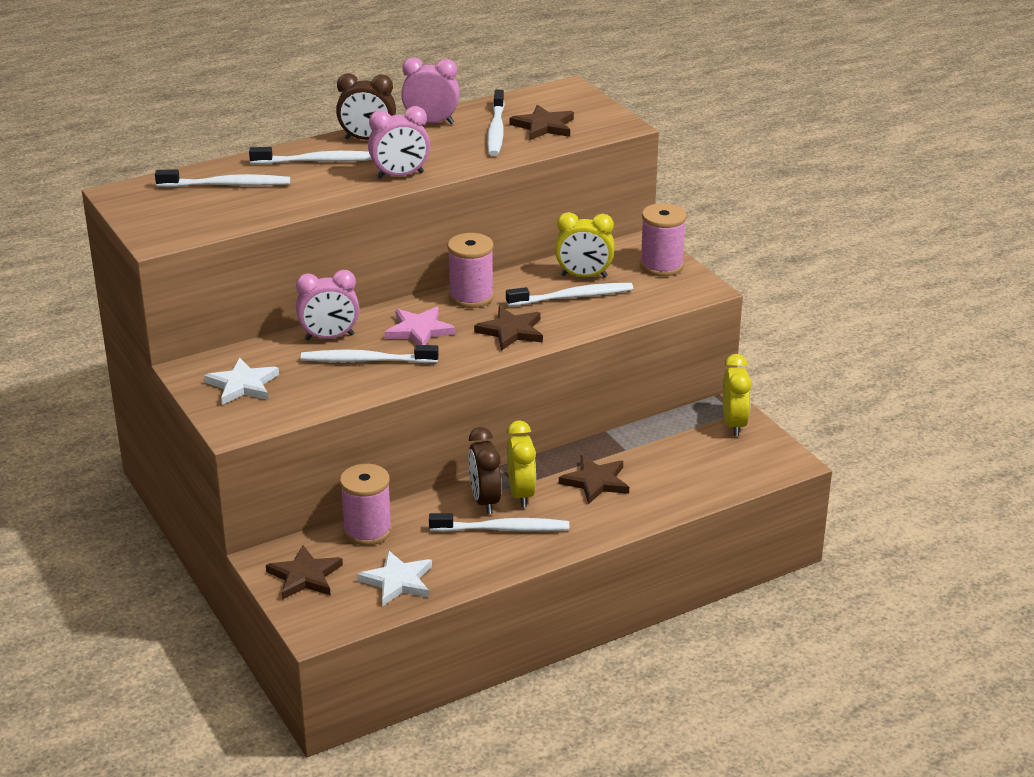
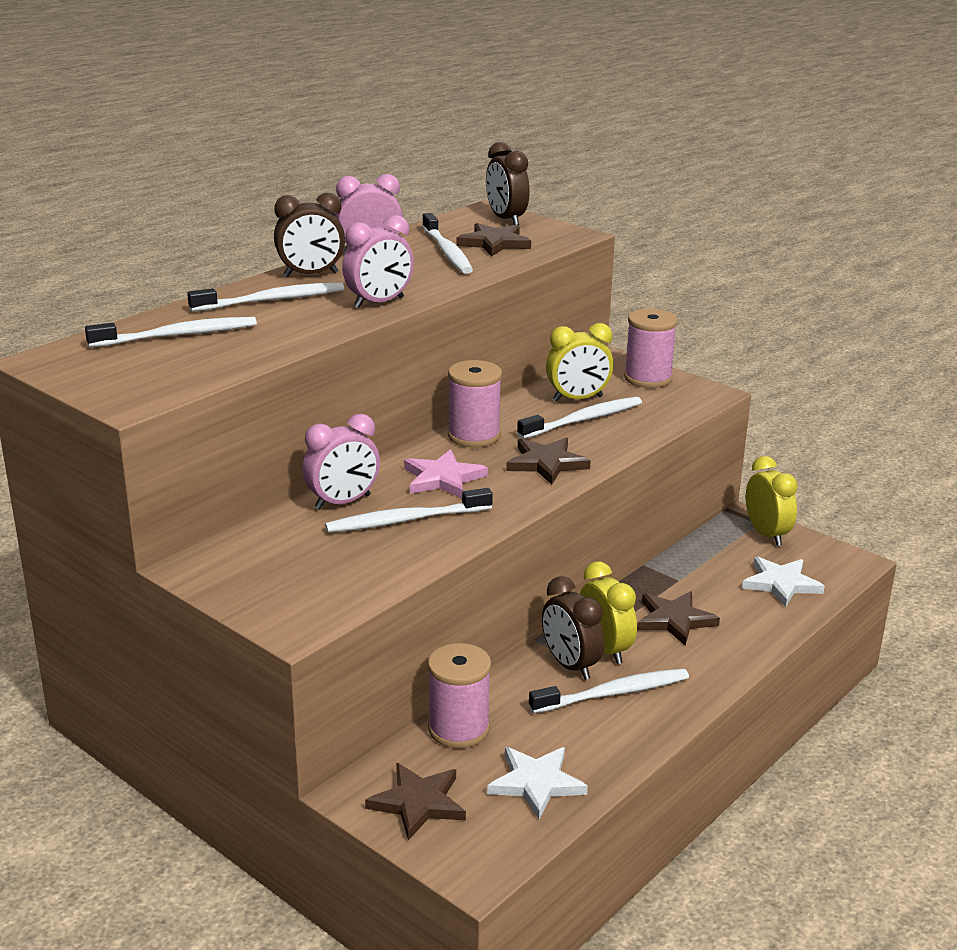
camera: 20 degrees left, 5 degrees down
(243, 385) = (273, 573): white star -> white star (781, 584)
(576, 101) = (506, 219): none -> brown clock

